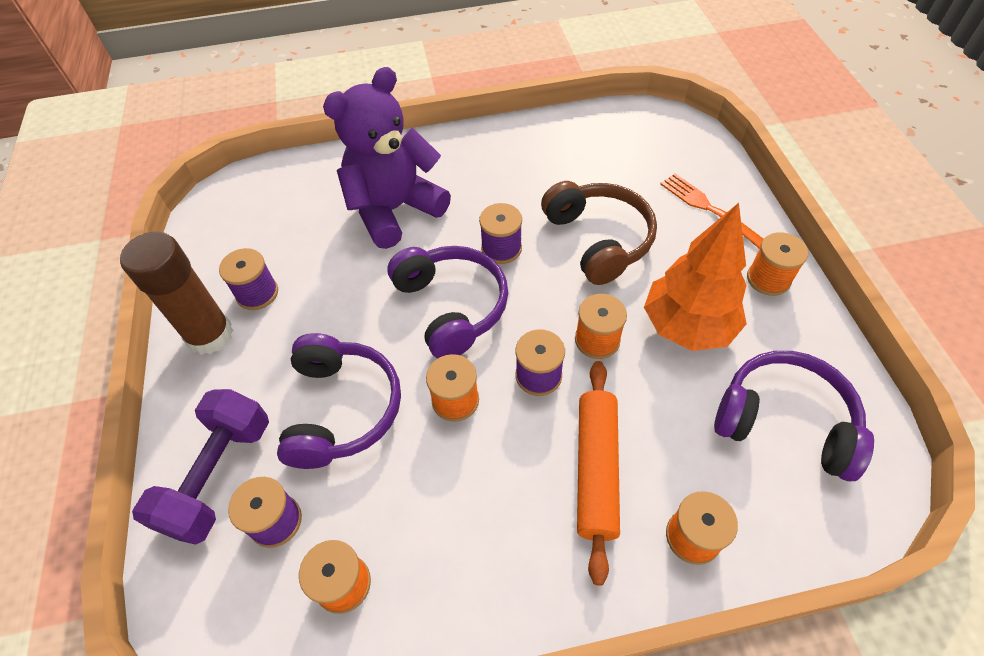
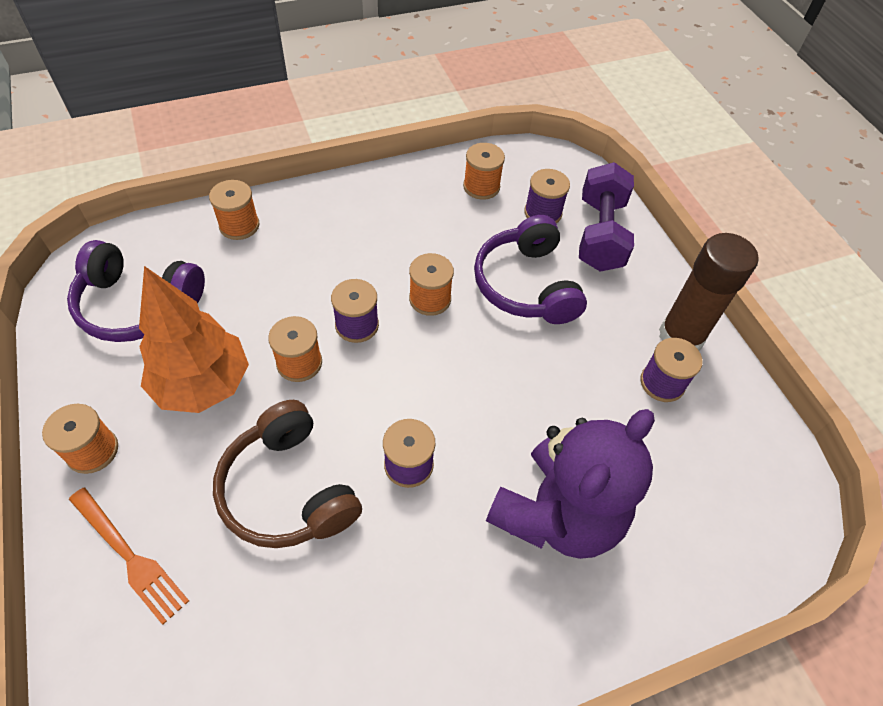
camera: 165 degrees right, 0 degrees up
(451, 307) = (453, 385): purple headphones -> none
(596, 469) = (307, 259): orange rolling pin -> none

